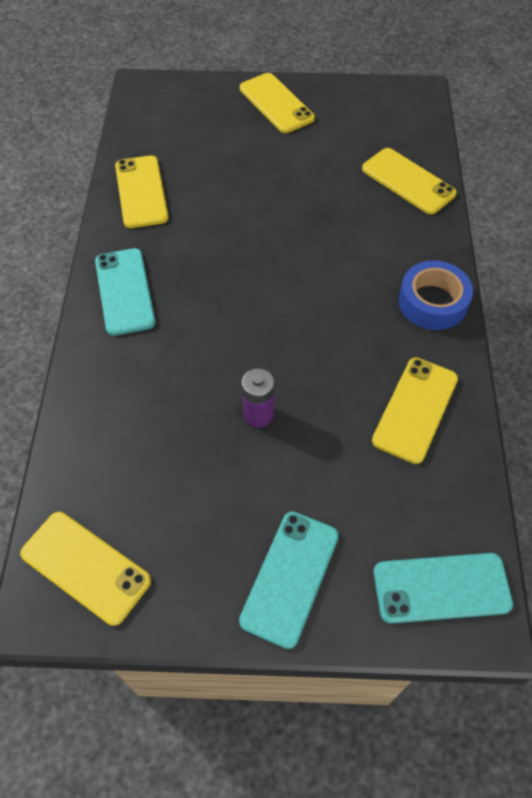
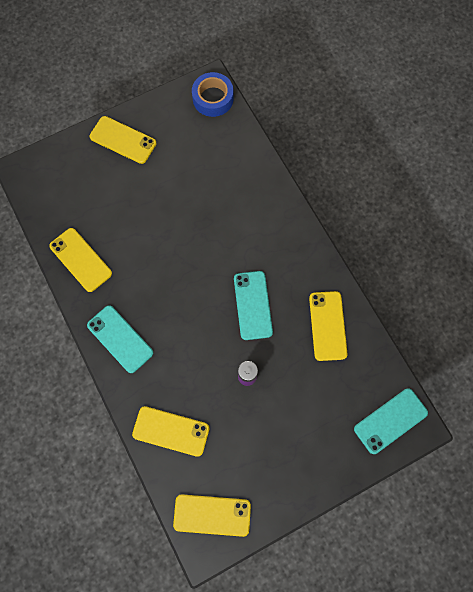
camera: 30 degrees left, 15 degrees up
(290, 577) = (316, 459): turquoise phone -> turquoise phone (253, 305)
(408, 181) = (242, 164): yellow phone -> yellow phone (171, 431)
(432, 302) = (301, 249): blue tape -> blue tape (213, 98)

